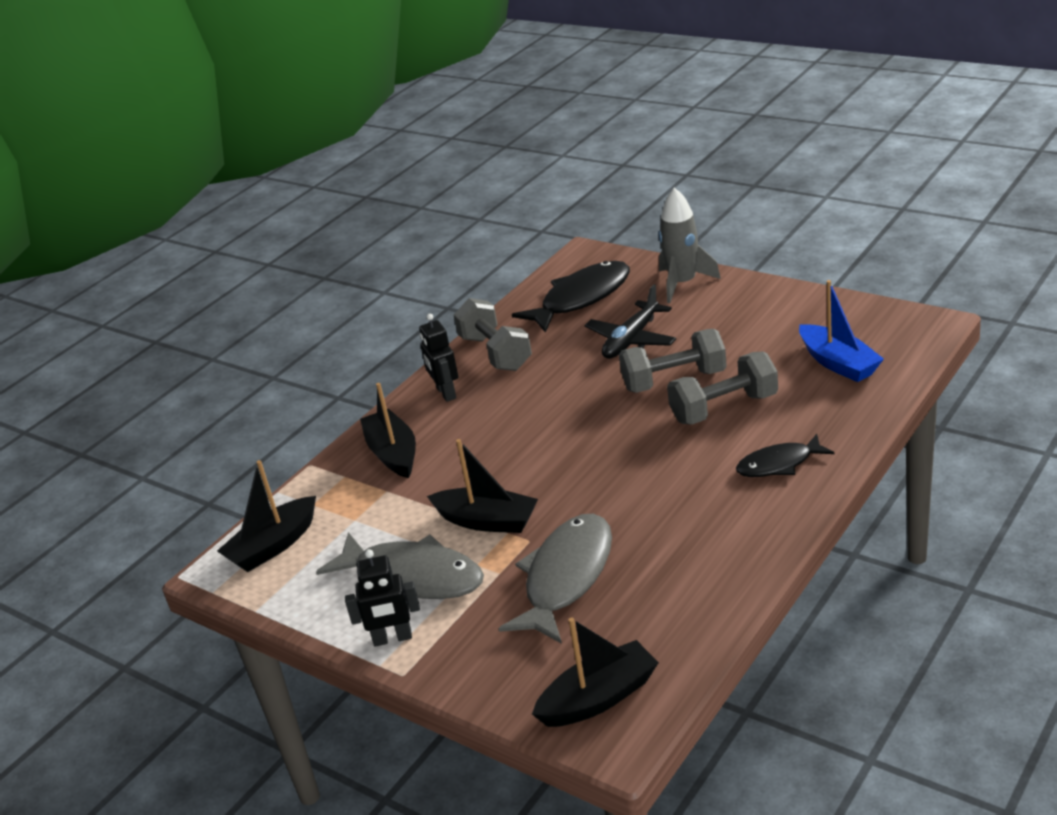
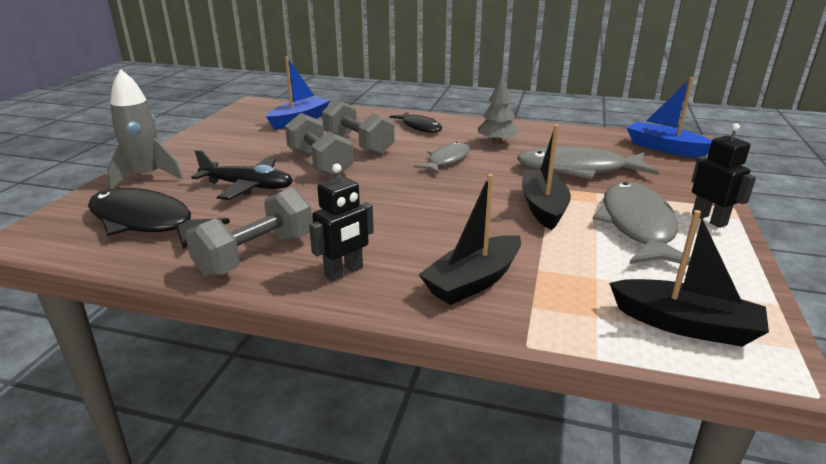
camera: 115 degrees left, 5 degrees down
(599, 698) = (664, 148): black boat -> blue boat
(644, 472) = (446, 160): none -> grey fish
(690, 526) = (497, 142): none -> grey tree

